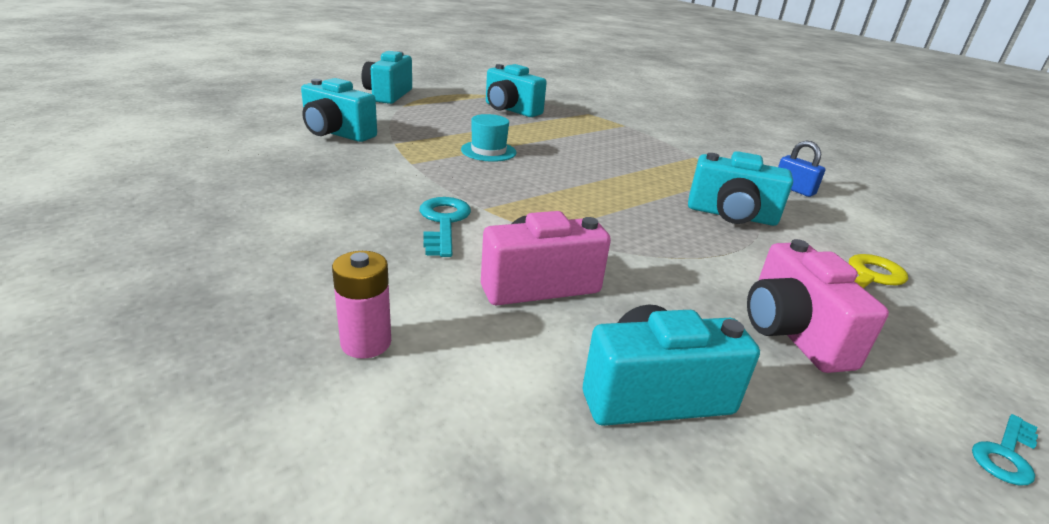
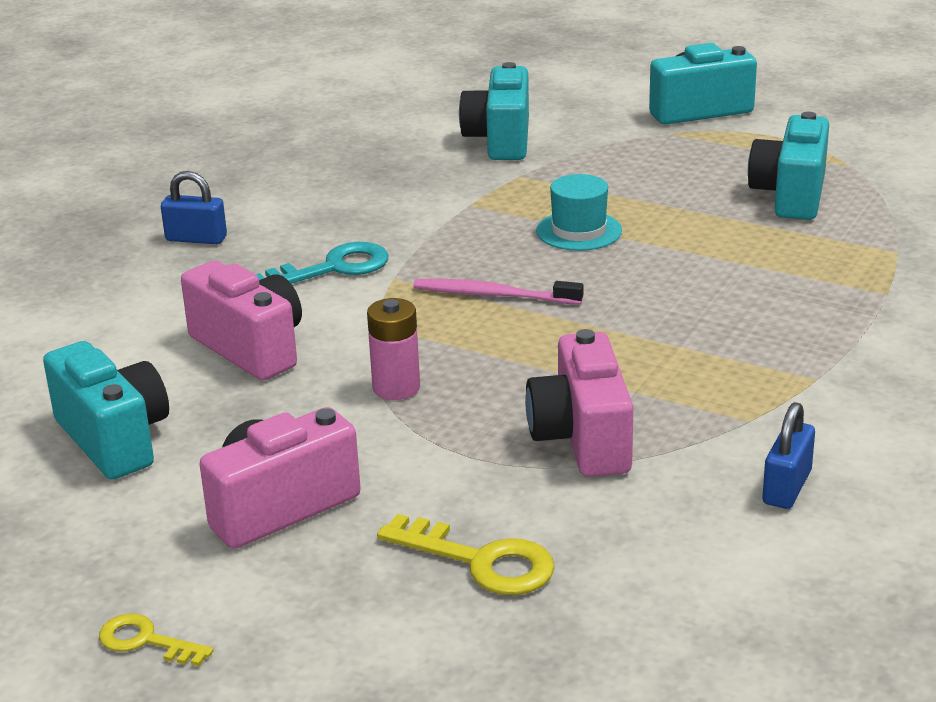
camera: 70 degrees right, 0 degrees up
(308, 259) = (196, 239): none -> blue padlock
(366, 343) = (96, 304): pink battery -> pink battery (396, 388)
(542, 190) = (493, 295): none -> pink toothbrush
(731, 215) = (582, 438): turquoise camera -> pink camera
(1006, 454) = (146, 641): turquoise key -> yellow key

